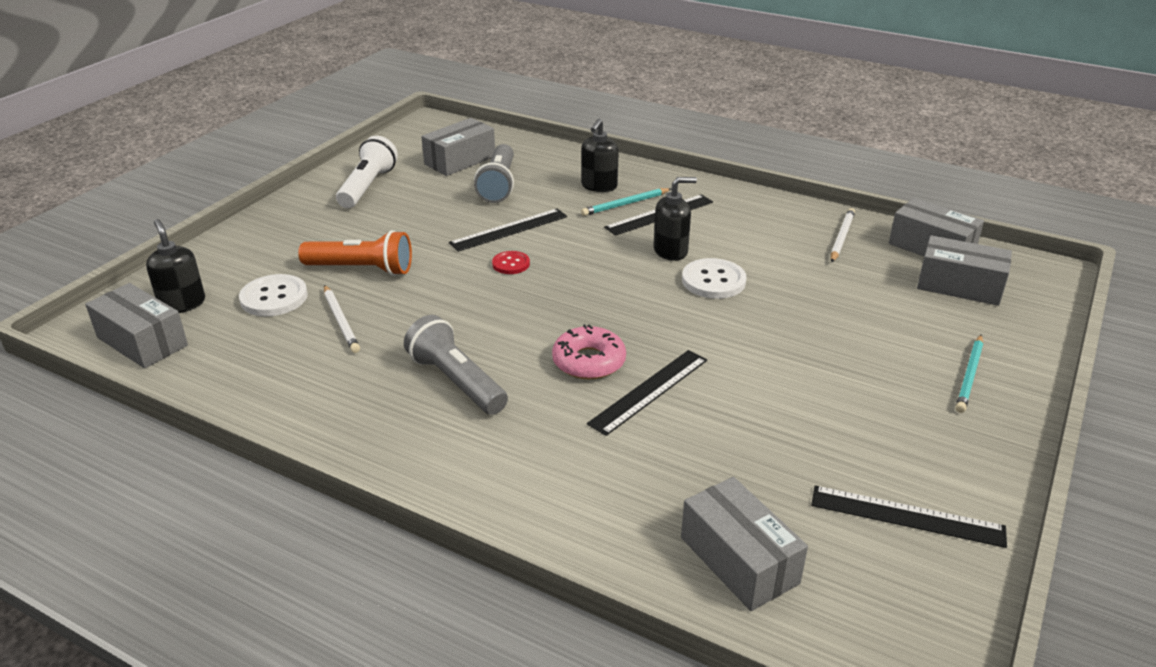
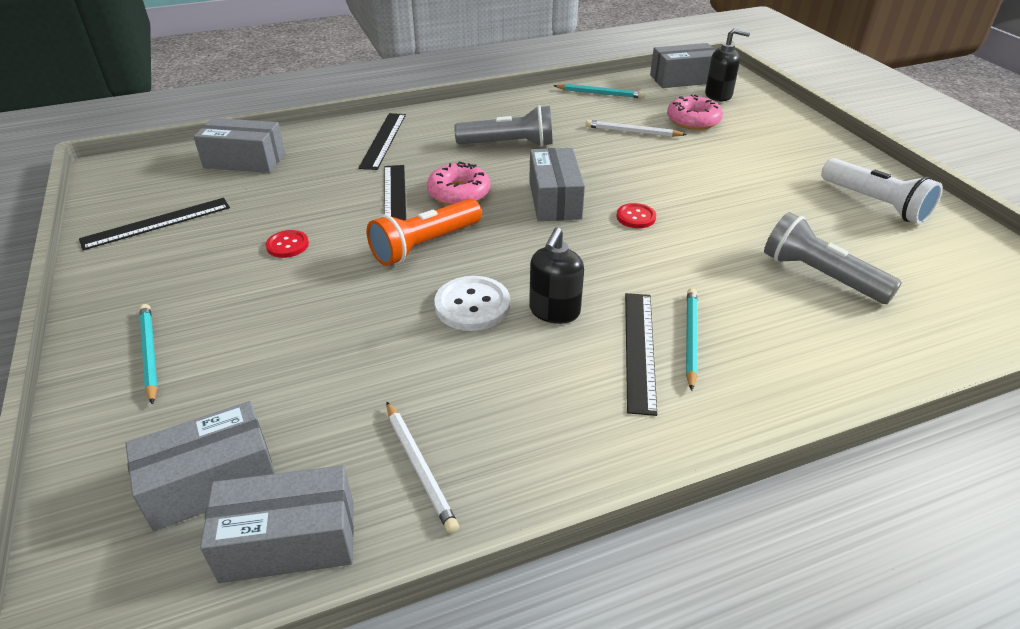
camera: 130 degrees right, 5 degrees up
(245, 382) = (599, 93): none -> turquoise pencil
(274, 297) = (693, 120): white button -> pink donut
(361, 269) = (701, 157): orange flashlight -> orange flashlight (425, 245)
(460, 160) = (917, 278): grey box -> grey box (555, 200)
(509, 229) = (703, 241): black ruler -> black ruler (383, 140)
(599, 186) = (758, 344): black soap dispenser -> none
(794, 404) = (287, 245): none -> red button

